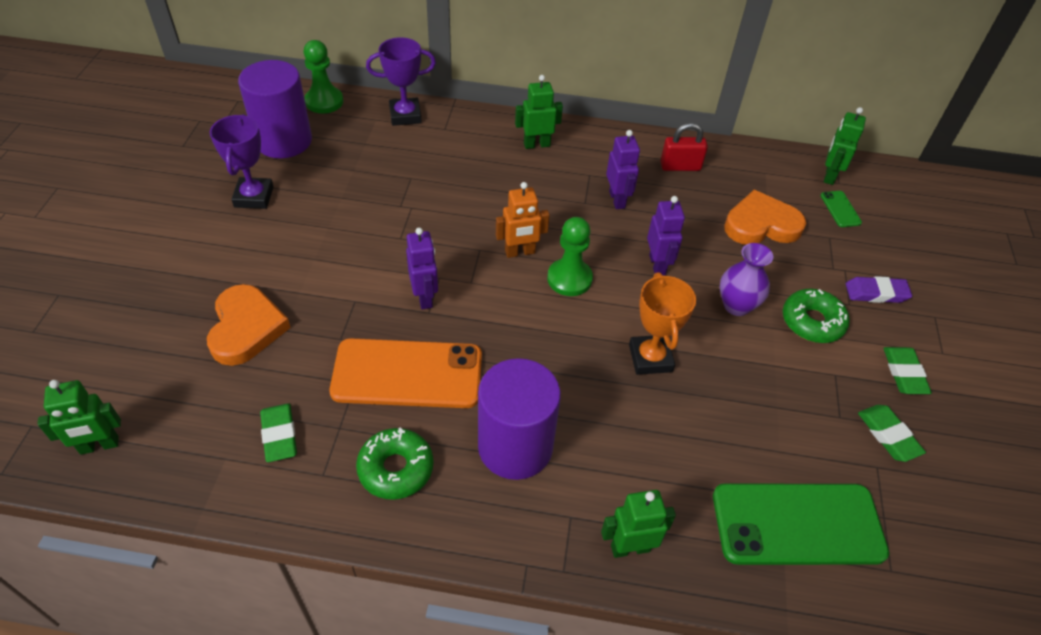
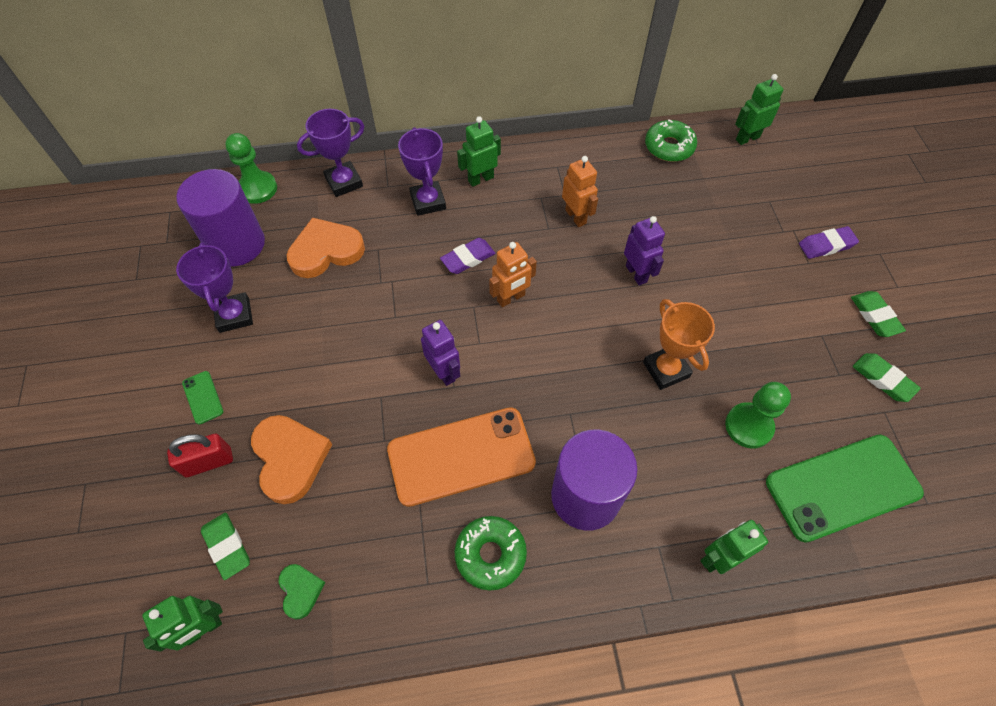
camera: 15 degrees left, 10 degrees up
(202, 442) = (300, 590): none -> green heart
(279, 435) = (370, 558): green eraser -> green eraser (227, 546)
(477, 151) = (428, 201): none -> purple trophy
(493, 207) = (468, 258): none -> purple eraser
(569, 279) = (566, 312): green pawn -> green pawn (748, 426)
(617, 199) = (576, 216): purple robot -> orange robot
(680, 166) = (617, 165): red padlock -> red padlock (208, 462)
(736, 305) = (718, 294): purple vase -> none
(761, 224) = (709, 205): orange heart -> orange heart (326, 251)
(812, 322) = (785, 290): green donut -> green donut (669, 147)
(829, 176) = (747, 138): green robot -> green robot turned 60 degrees clockwise
(840, 209) = (768, 170): green phone -> green phone (203, 397)

